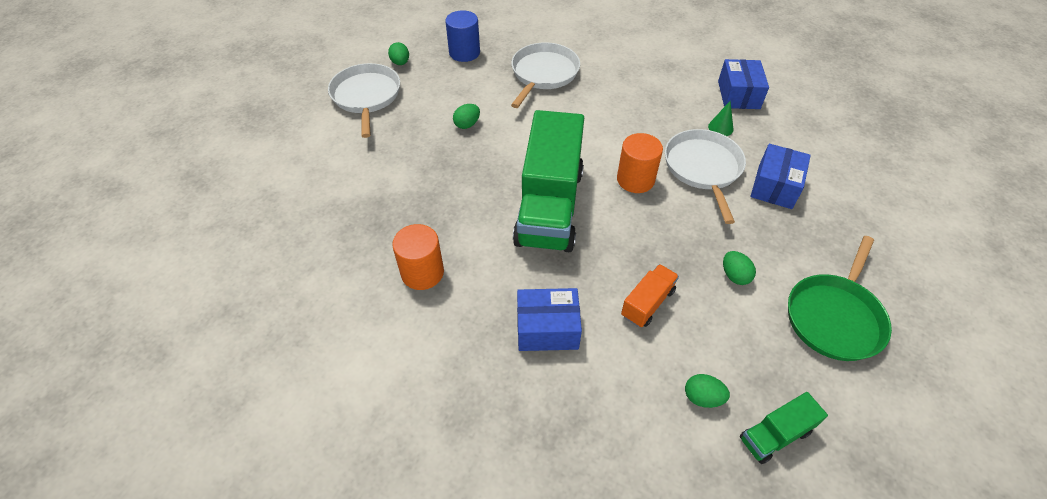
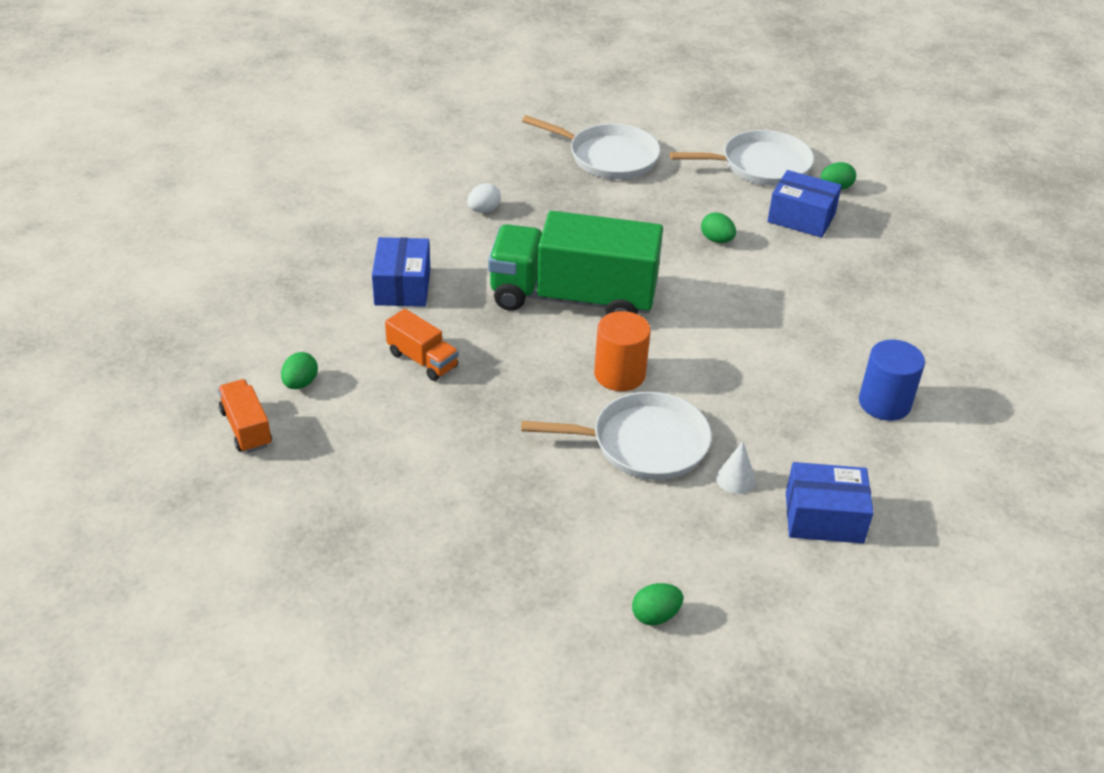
camera: 90 degrees right, 10 degrees down
(422, 272) = (484, 210): orange cylinder -> white egg
(464, 53) = (872, 239): blue cylinder -> blue cylinder (884, 403)
(543, 74) = (837, 308): white pan -> white pan (609, 157)
(720, 128) = (735, 479): green cone -> white cone
(734, 276) = (452, 438): green egg -> green egg (655, 616)
(775, 186) = (607, 513): blue box -> blue box (801, 218)
(775, 435) = (246, 428): green truck -> orange truck
(834, 317) = (377, 516): green pan -> none

